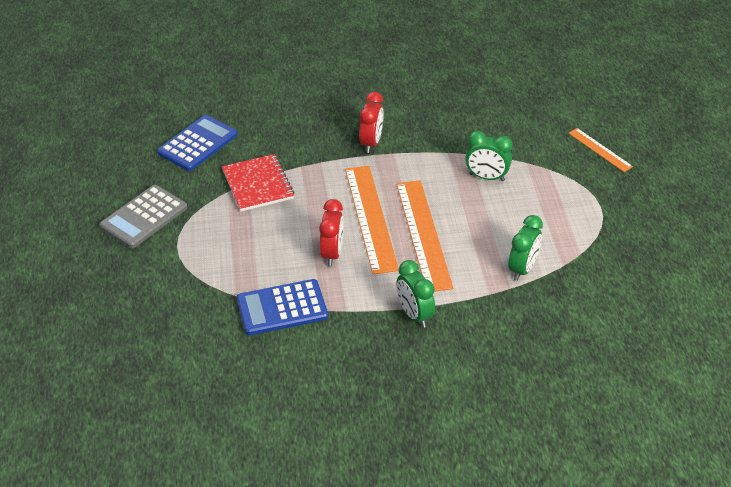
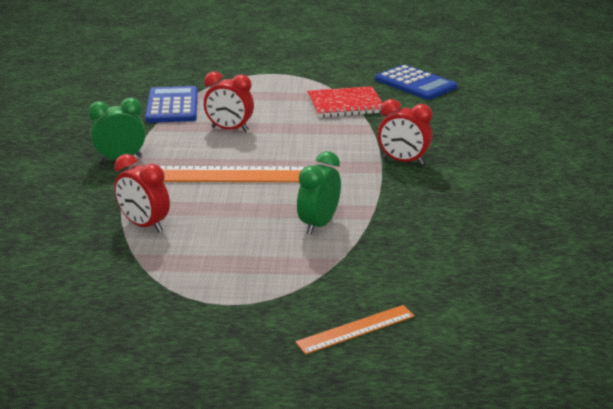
camera: 100 degrees right, 15 degrees down
(144, 217) = (315, 63): grey calculator -> none
(370, 218) = (273, 150): orange ruler -> none
(522, 269) = (144, 225): green clock -> red clock

